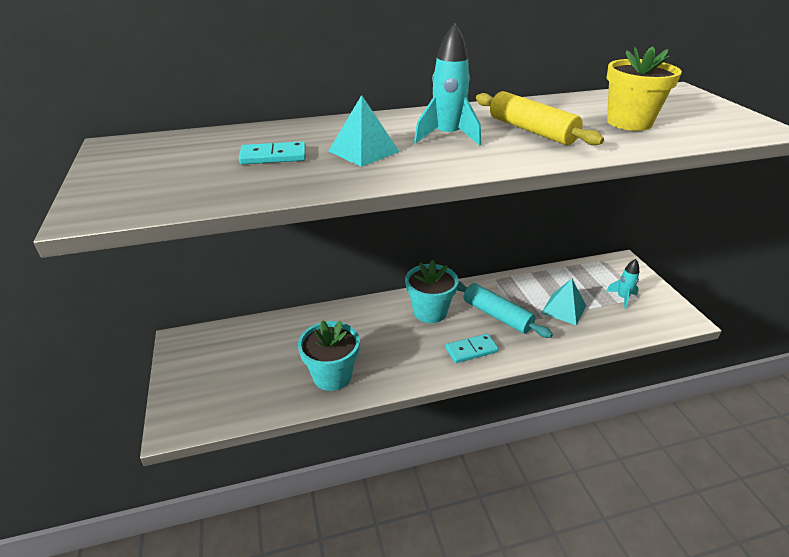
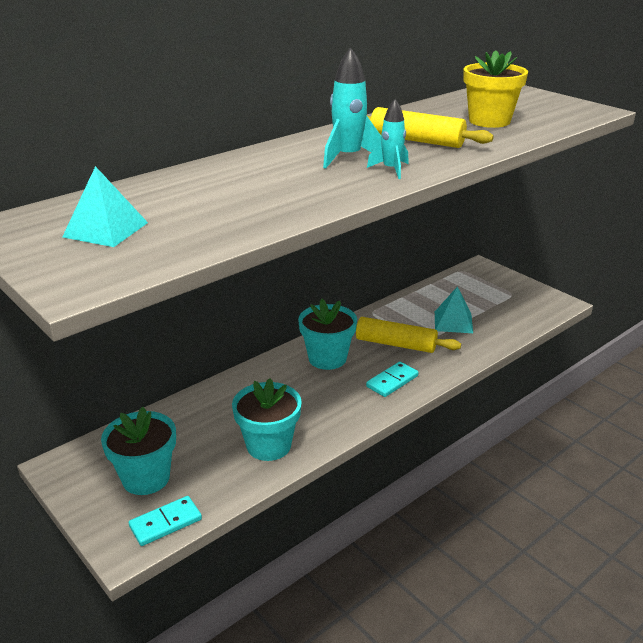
camera: 25 degrees left, 5 degrees down
(227, 372) = (146, 478): none -> turquoise flower pot
(273, 156) = (200, 203): turquoise domino -> turquoise domino (165, 523)
(363, 151) = (285, 183): turquoise pyramid -> turquoise pyramid (105, 229)
(497, 315) = (395, 344): turquoise rolling pin -> yellow rolling pin
(622, 298) = (498, 299): turquoise rocket -> turquoise rocket (391, 170)

